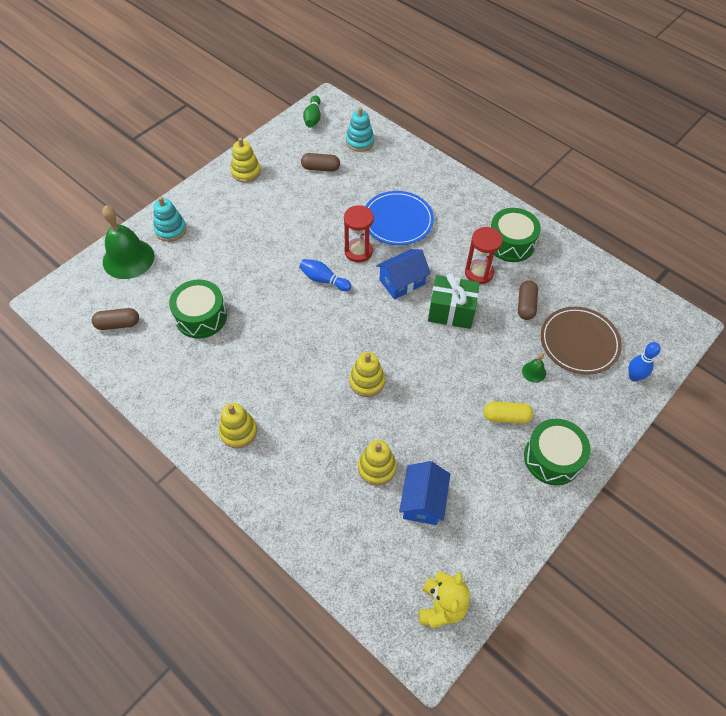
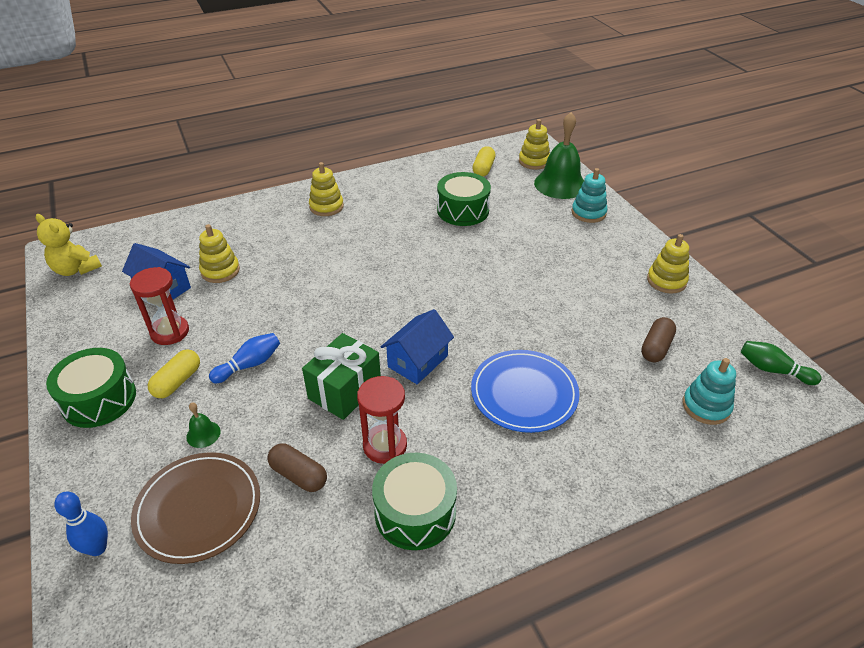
camera: 115 degrees right, 15 degrees down
(118, 324) = (483, 169): brown capsule -> yellow capsule
(323, 280) = (460, 298): blue bowling pin -> blue bowling pin (249, 365)
(358, 251) = (488, 338): red hourglass -> red hourglass (170, 332)
(367, 381) = (310, 291): yellow stacking toy -> yellow stacking toy (534, 161)
(402, 282) = (418, 361): blue house -> blue house turned 45 degrees clockwise

